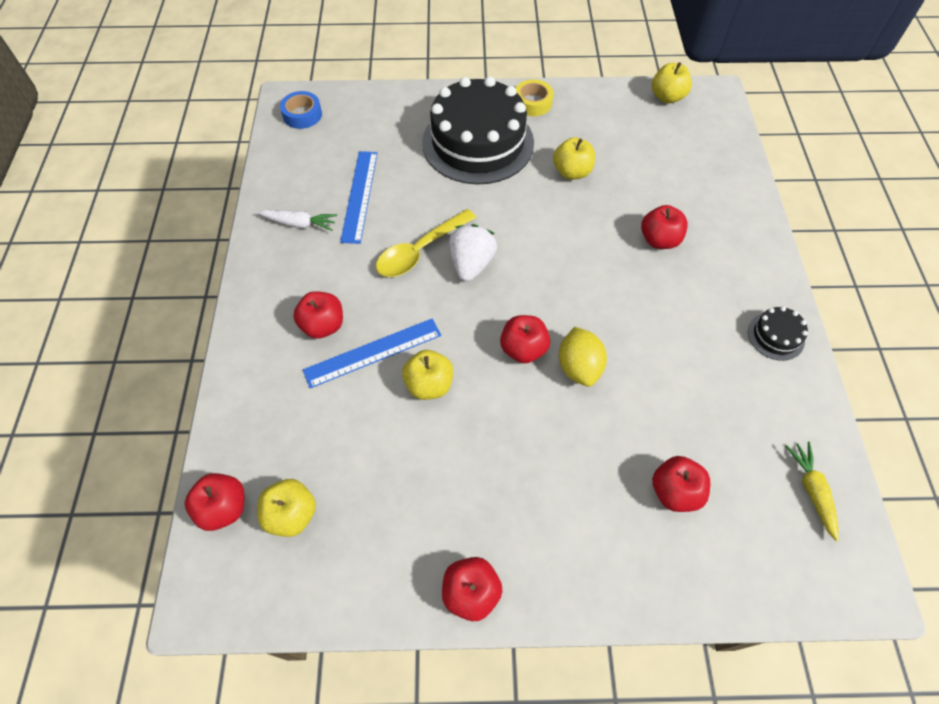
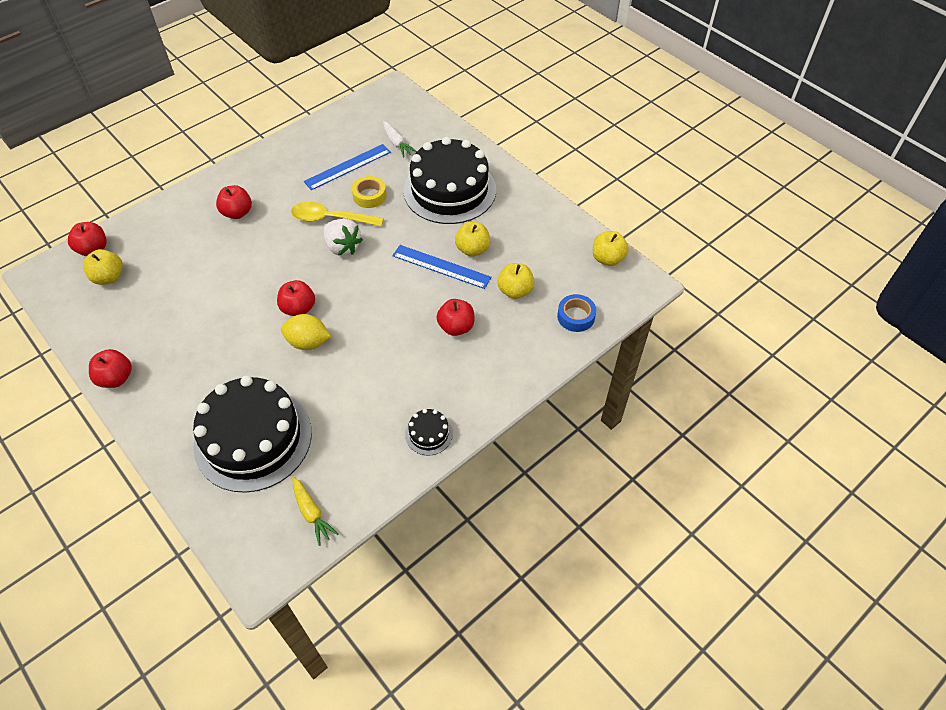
camera: 50 degrees right, 5 degrees down
(299, 224) = (301, 157): white carrot -> white carrot (397, 143)
(302, 115) = (387, 102): blue tape -> blue tape (576, 316)
(373, 352) = (237, 244): blue ruler -> blue ruler (441, 266)
(429, 385) = (235, 281): yellow apple -> yellow apple (515, 291)
(471, 264) = (343, 247): white strawberry -> white strawberry turned 75 degrees clockwise
(533, 103) = (517, 194): yellow tape -> yellow tape (369, 196)
(579, 367) = (308, 342): yellow lemon -> yellow lemon turned 60 degrees clockwise
(674, 492) = (253, 438): red apple -> black cake
(811, 490) = (311, 513): yellow carrot -> yellow carrot turned 105 degrees clockwise

